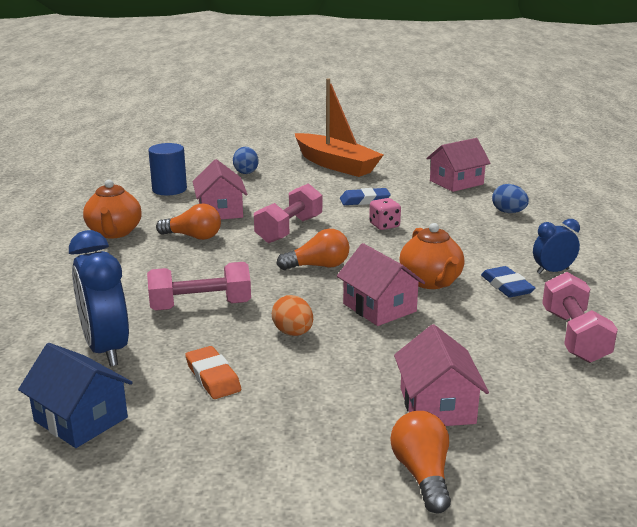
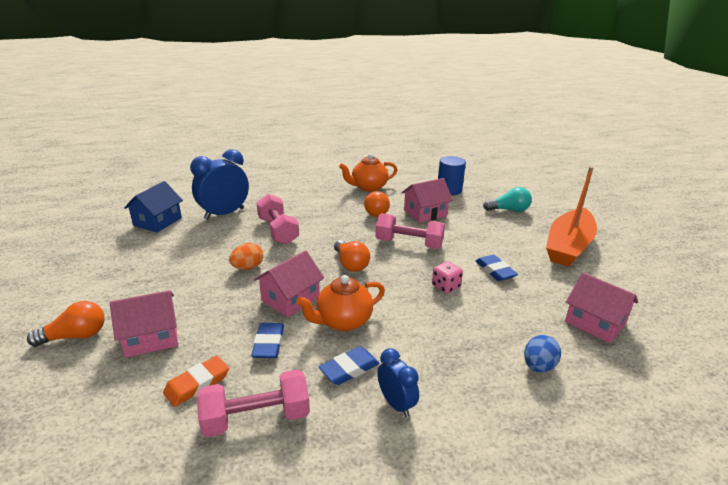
camera: 75 degrees right, 5 degrees up
(213, 377) = (194, 249): orange eraser -> orange eraser (197, 384)
(246, 172) = (509, 210): blue egg -> turquoise light bulb
(462, 325) = (268, 343): none -> blue eraser

